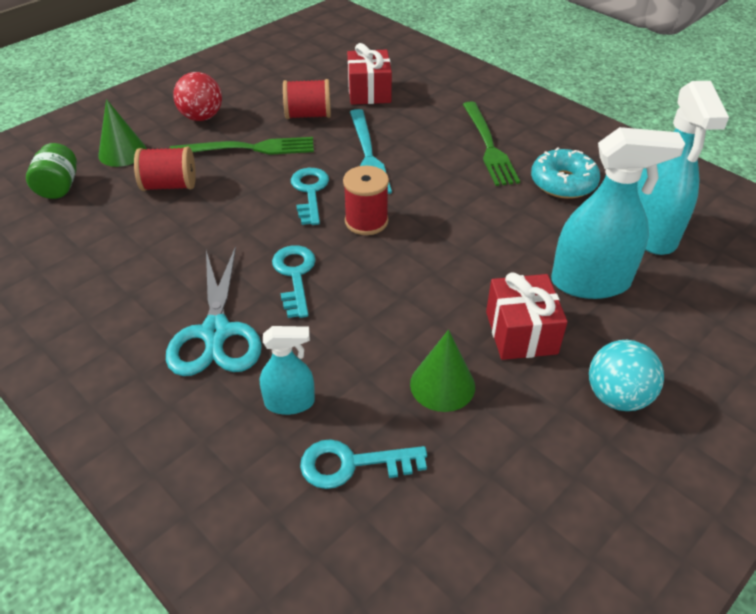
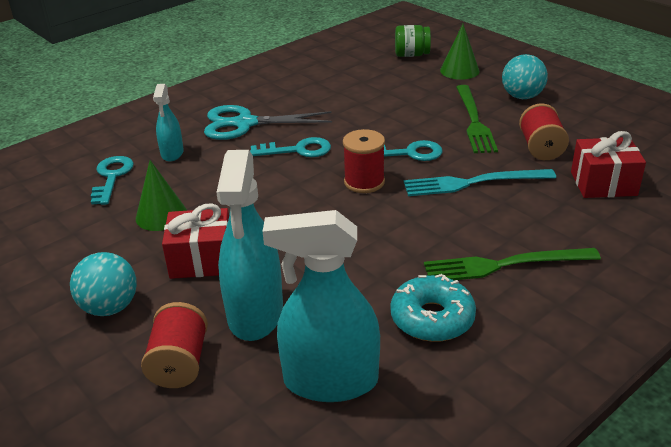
camera: 95 degrees right, 10 degrees down
(169, 185) = (415, 93): red spool -> red spool (179, 363)
(202, 117) = (522, 96): red ball -> turquoise ball

